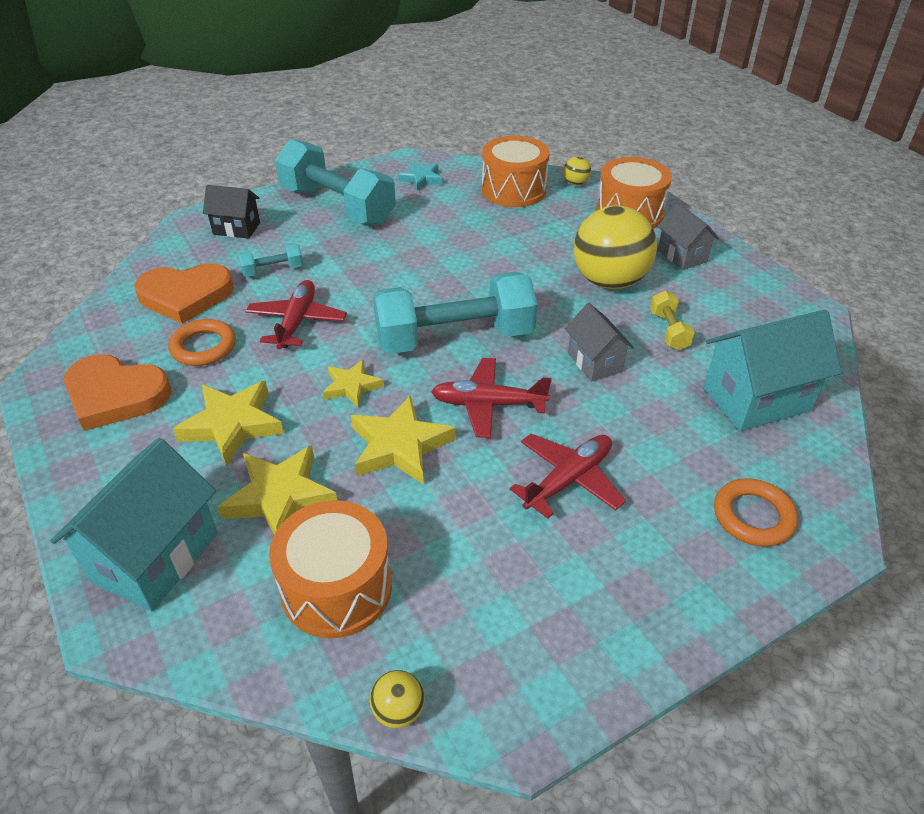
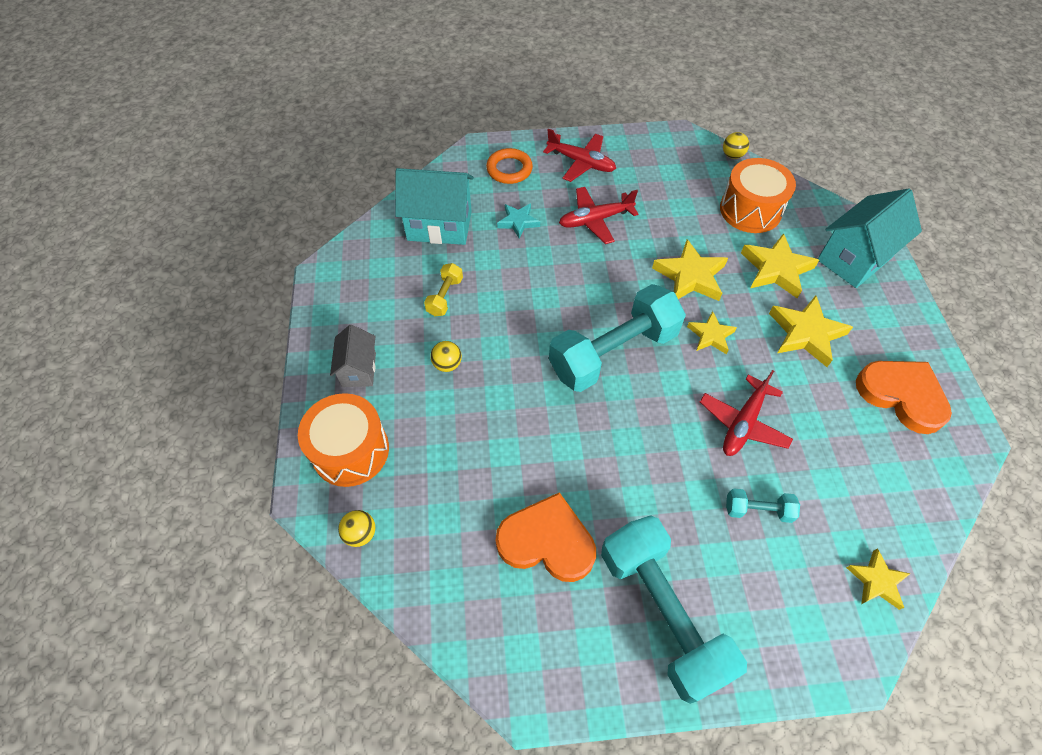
camera: 155 degrees left, 15 degrees up
(167, 259) = (877, 581): none -> yellow star
(185, 296) = (851, 504): orange heart -> orange heart (547, 541)
(203, 347) = (830, 423): orange ring -> none
(236, 228) = (794, 615): black house -> none
(421, 179) = (535, 632): turquoise star -> turquoise star (518, 222)
(454, 338) = (613, 352): turquoise dumbbell -> turquoise dumbbell turned 45 degrees counterclockwise
(487, 404) = (617, 285): red plane -> red plane (581, 162)
(513, 190) = (438, 552): orange drum -> none
(595, 362) = (521, 290): grey house -> none
(609, 281) = (447, 364): yellow ball -> yellow ball, size x0.41

